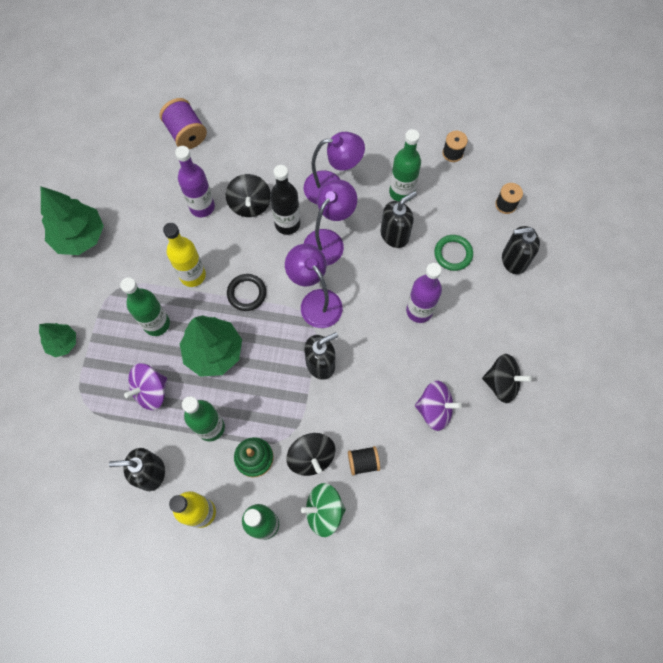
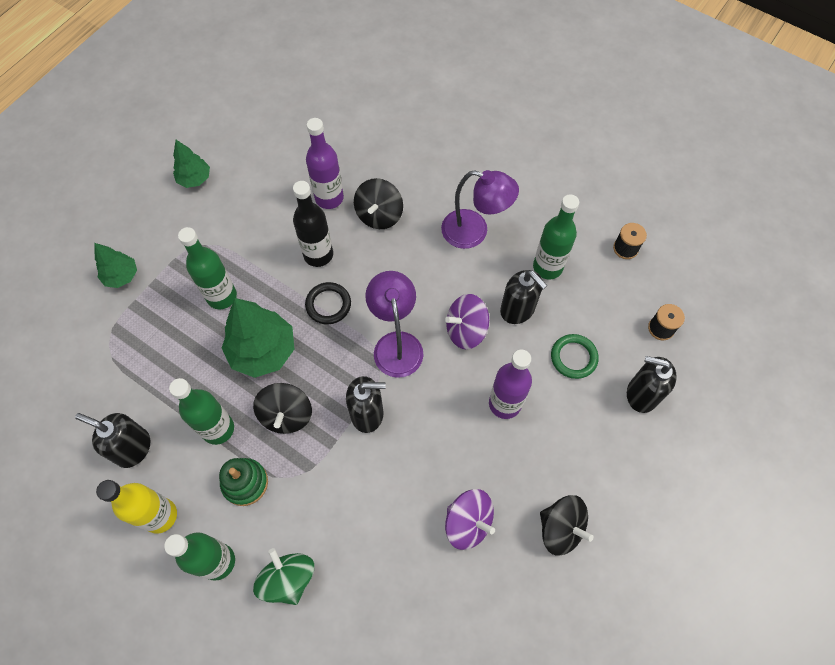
camera: 25 degrees right, 5 degrees down
(79, 236) = (195, 179): green tree -> green tree, size x0.57
(151, 391) = (179, 363): purple spinning top -> purple spinning top (466, 330)
(186, 133) = (351, 120): purple spool -> none
(192, 275) = (283, 263): yellow bottle -> none
(287, 224) = (407, 250): black bottle -> black bottle (318, 255)
(311, 457) = (305, 511): black spinning top -> black spinning top (286, 415)
(324, 511) = (288, 579): green spinning top -> green spinning top turned 45 degrees clockwise
(329, 241) = (442, 286): purple lamp -> none
(363, 462) = (358, 544): black spool -> none
(395, 235) = (517, 310): black soap dispenser -> black soap dispenser turned 60 degrees clockwise

